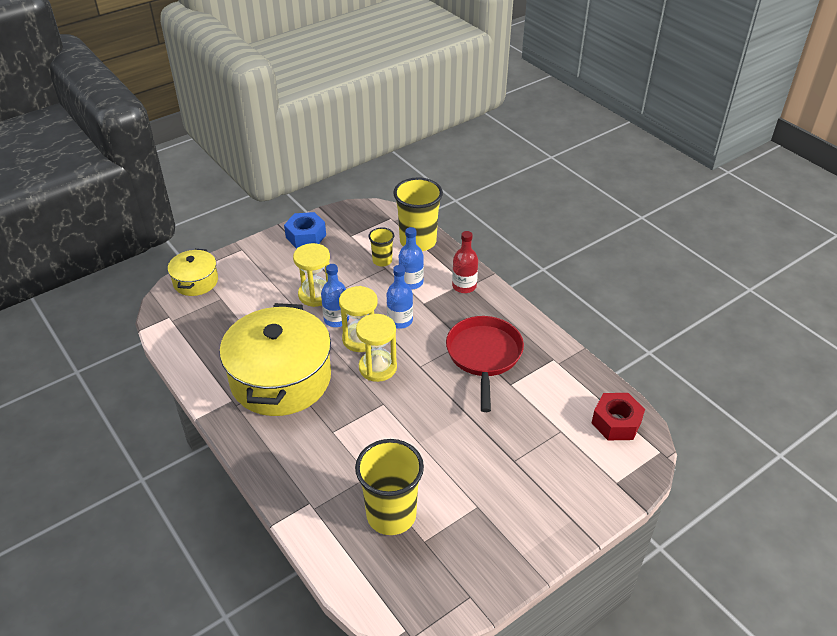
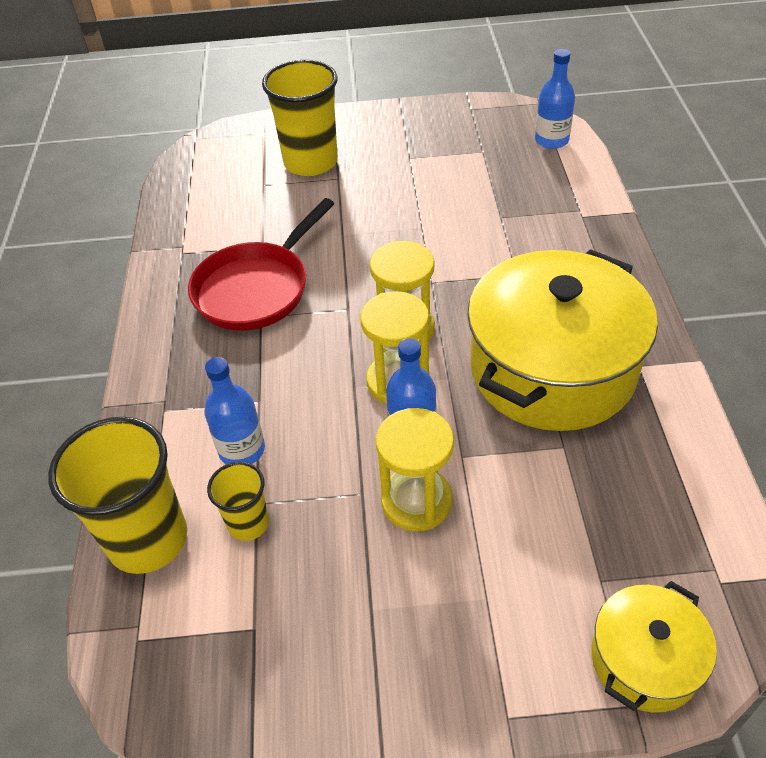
camera: 145 degrees left, 5 degrees up
(306, 236) = (345, 681): blue nut -> none
(391, 515) = (500, 178): yellow cup -> yellow cup (310, 162)
(400, 321) = (318, 386): blue bottle -> blue bottle (551, 140)
(464, 286) = (172, 403): red bottle -> none
(616, 422) = (201, 172): red nut -> none

